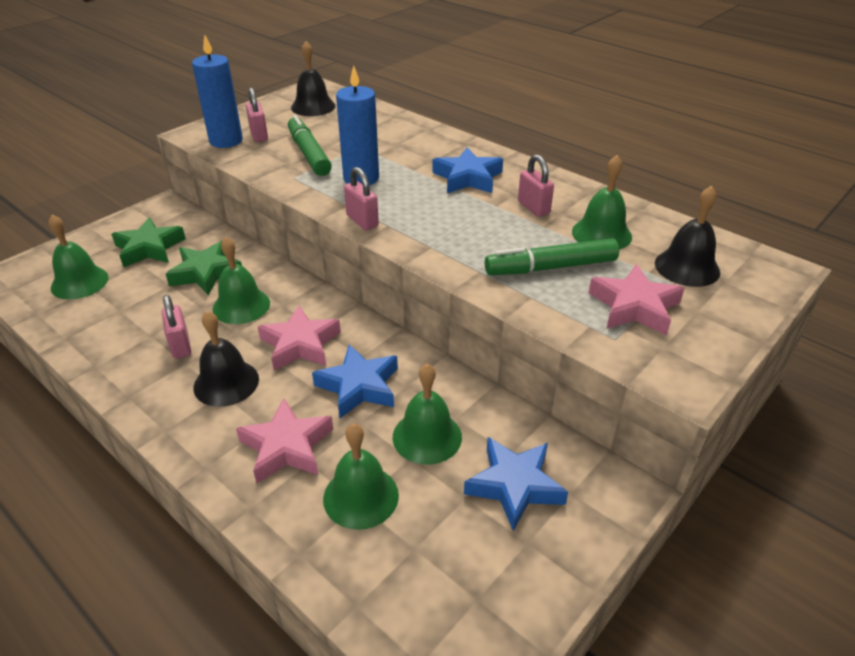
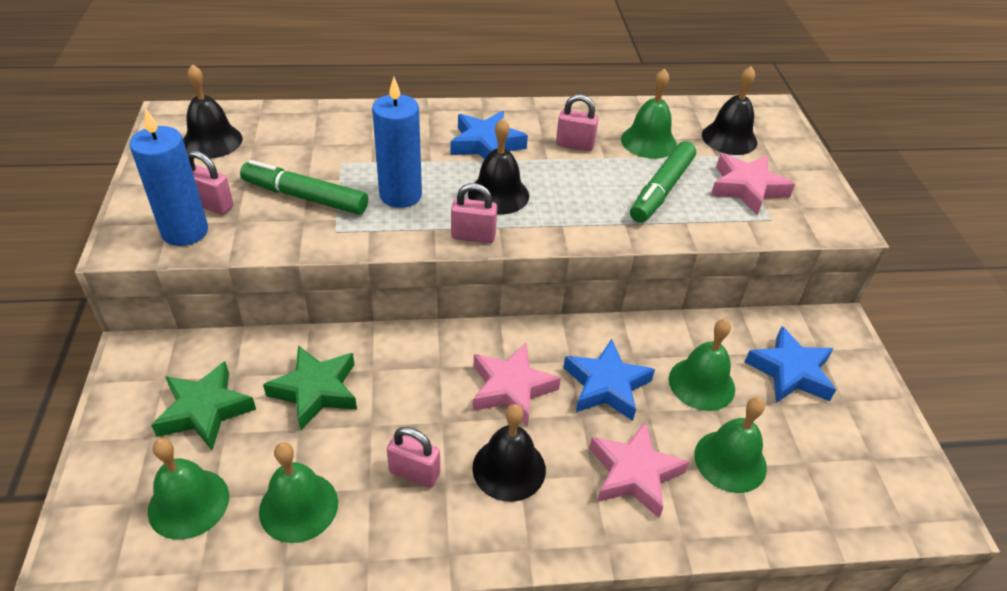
camera: 50 degrees left, 5 degrees up
(241, 306) = (405, 395): green bell -> green bell (298, 506)
(421, 208) = (498, 194): none -> black bell

